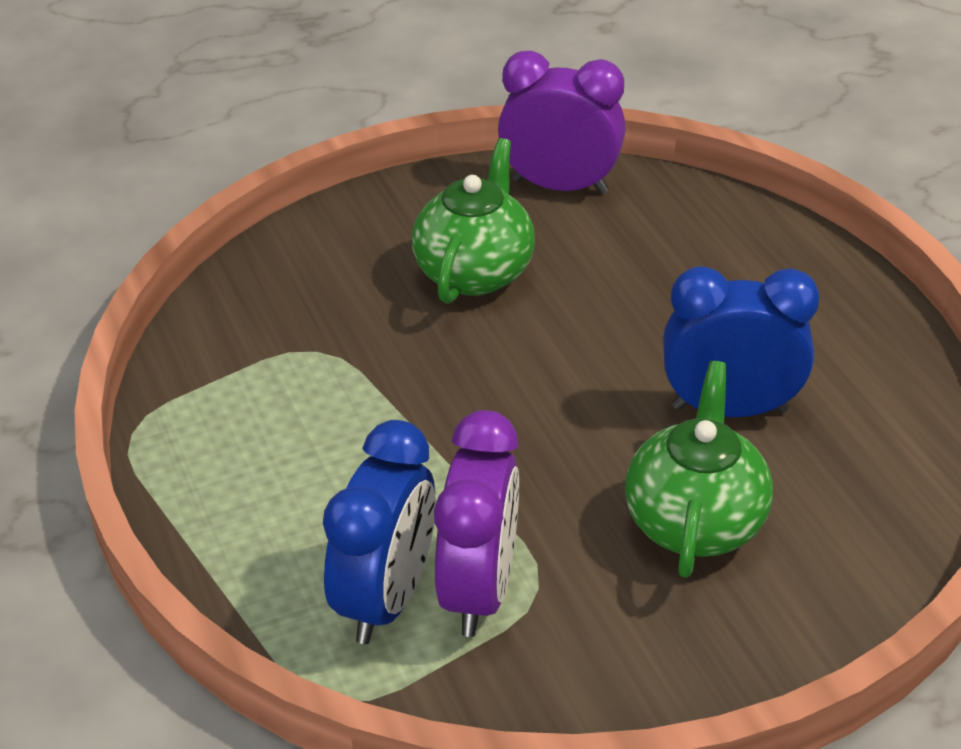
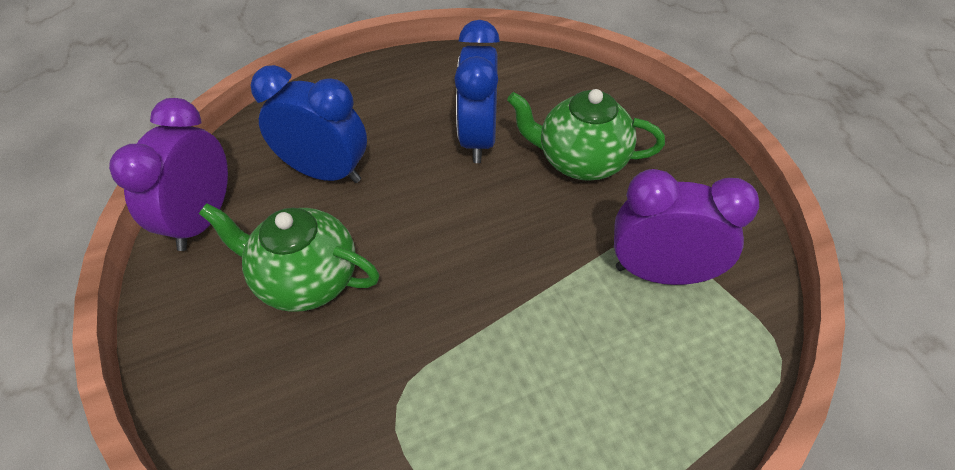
camera: 90 degrees left, 10 degrees up
(386, 599) = (681, 331): blue clock -> blue clock (325, 173)

